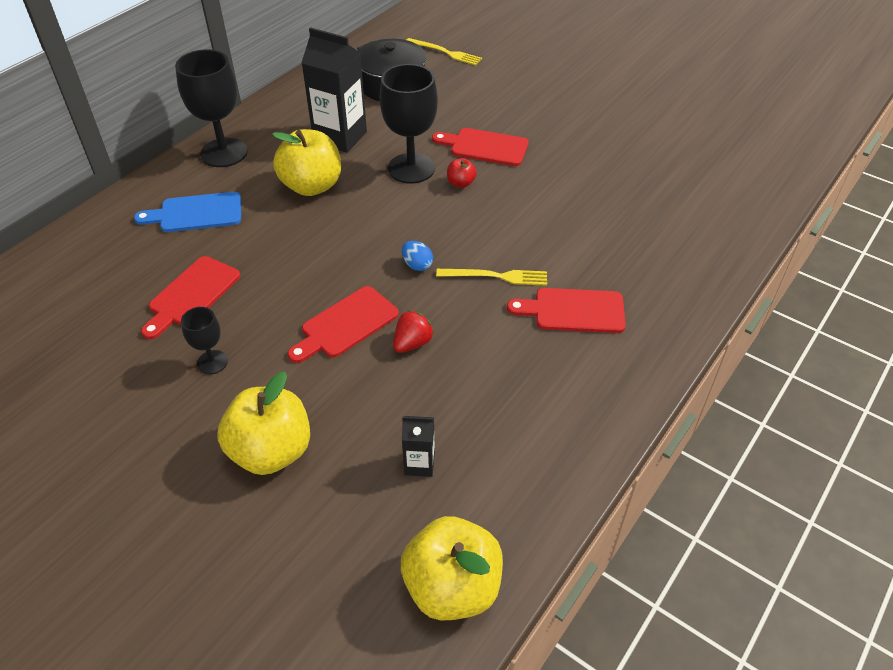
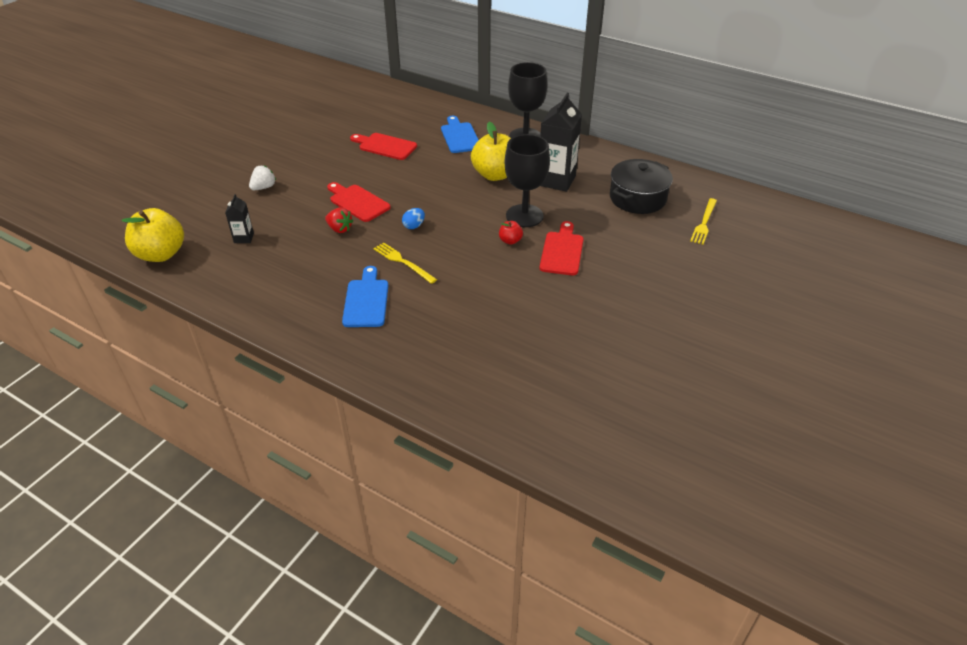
camera: 85 degrees right, 5 degrees down
(212, 362) = (330, 160): black goblet -> none
(271, 451) = (264, 187): yellow apple -> white strawberry
(496, 276) = (403, 262): yellow fork -> yellow fork turned 135 degrees clockwise
(573, 310) = (366, 300): red cutting board -> blue cutting board

